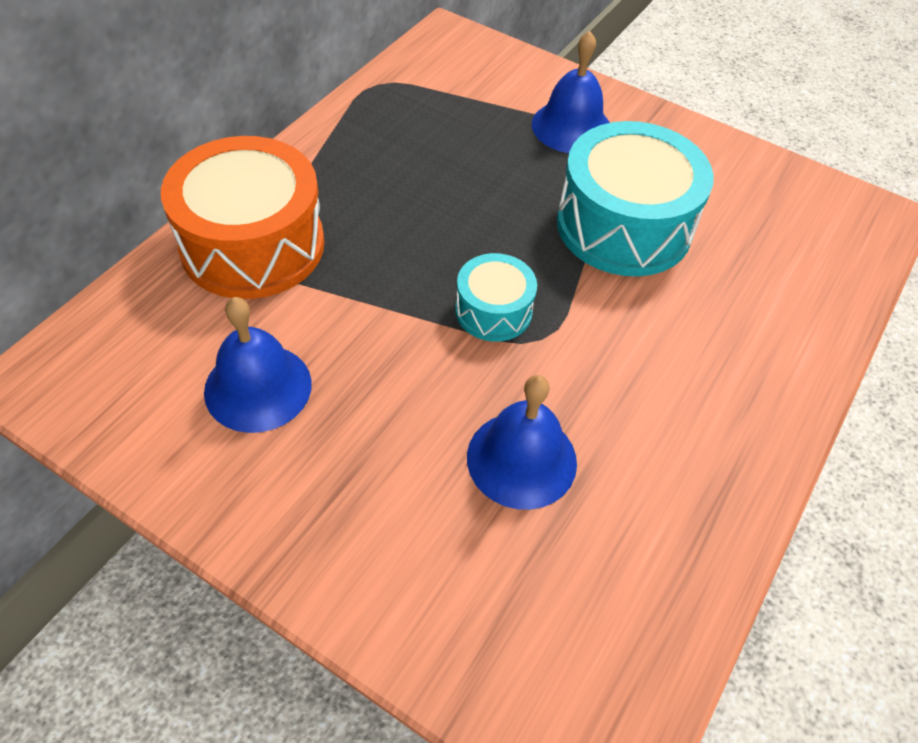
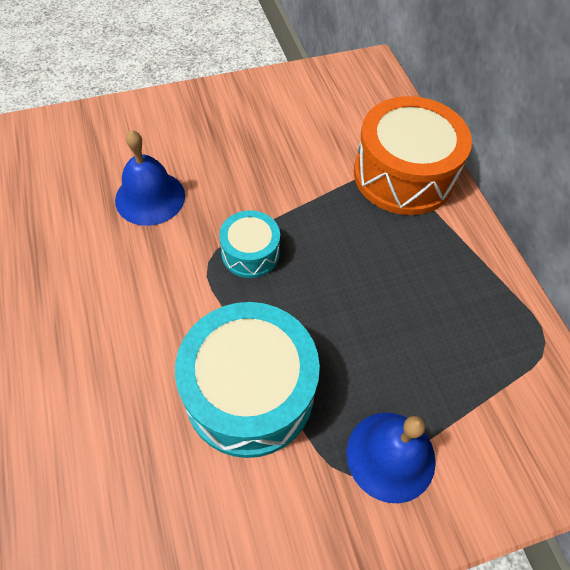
camera: 130 degrees right, 5 degrees up
(258, 387) = (295, 129): blue bell -> none

